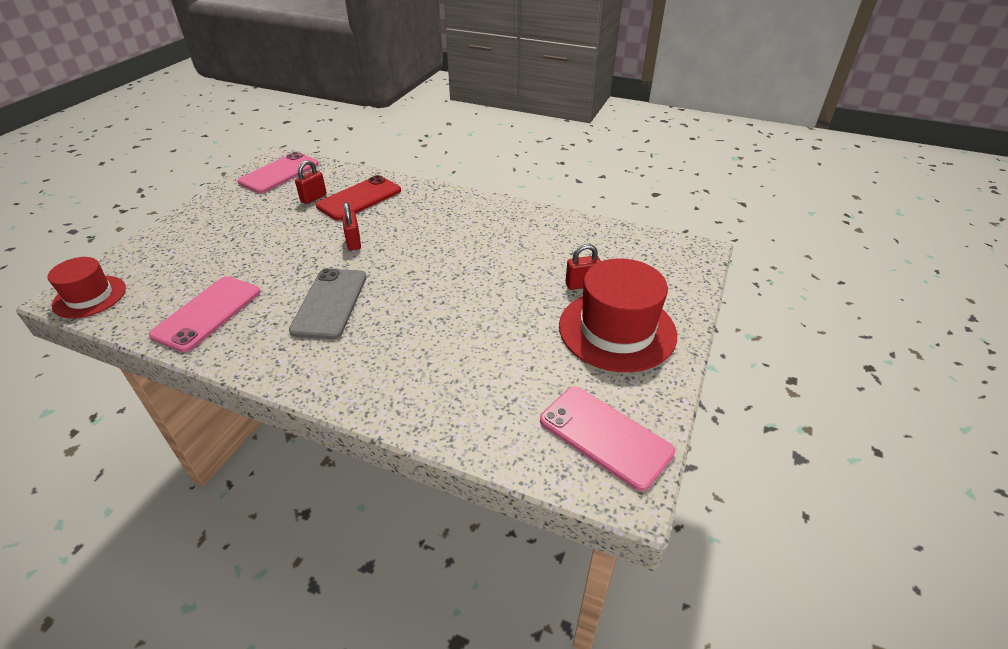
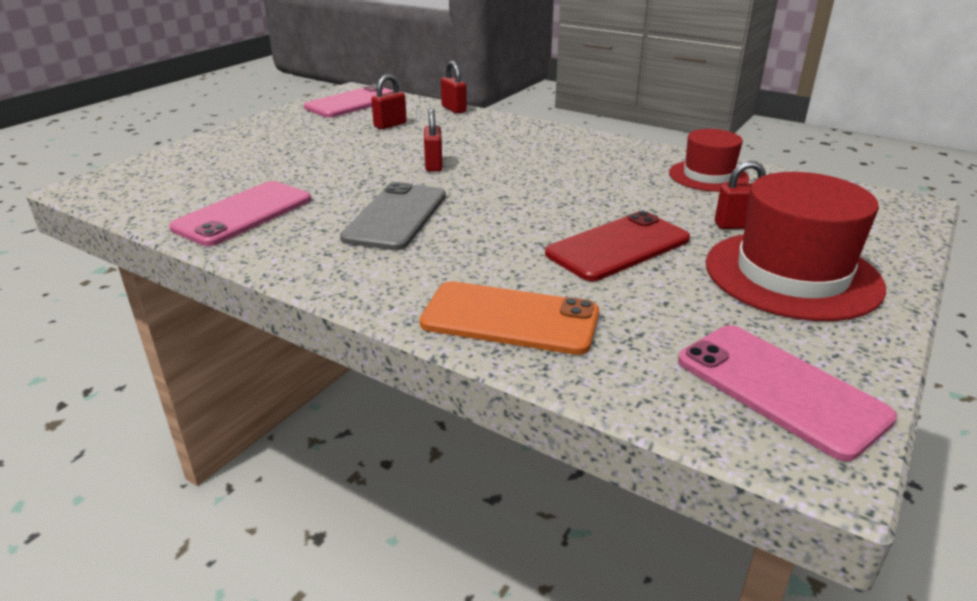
camera: 10 degrees right, 10 degrees down
(89, 297) = (111, 189): red hat -> red hat (708, 176)
(359, 198) = (445, 128): red phone -> red phone (618, 246)
(364, 174) = (454, 109): none -> red padlock
(424, 397) = (510, 318): none -> orange phone

